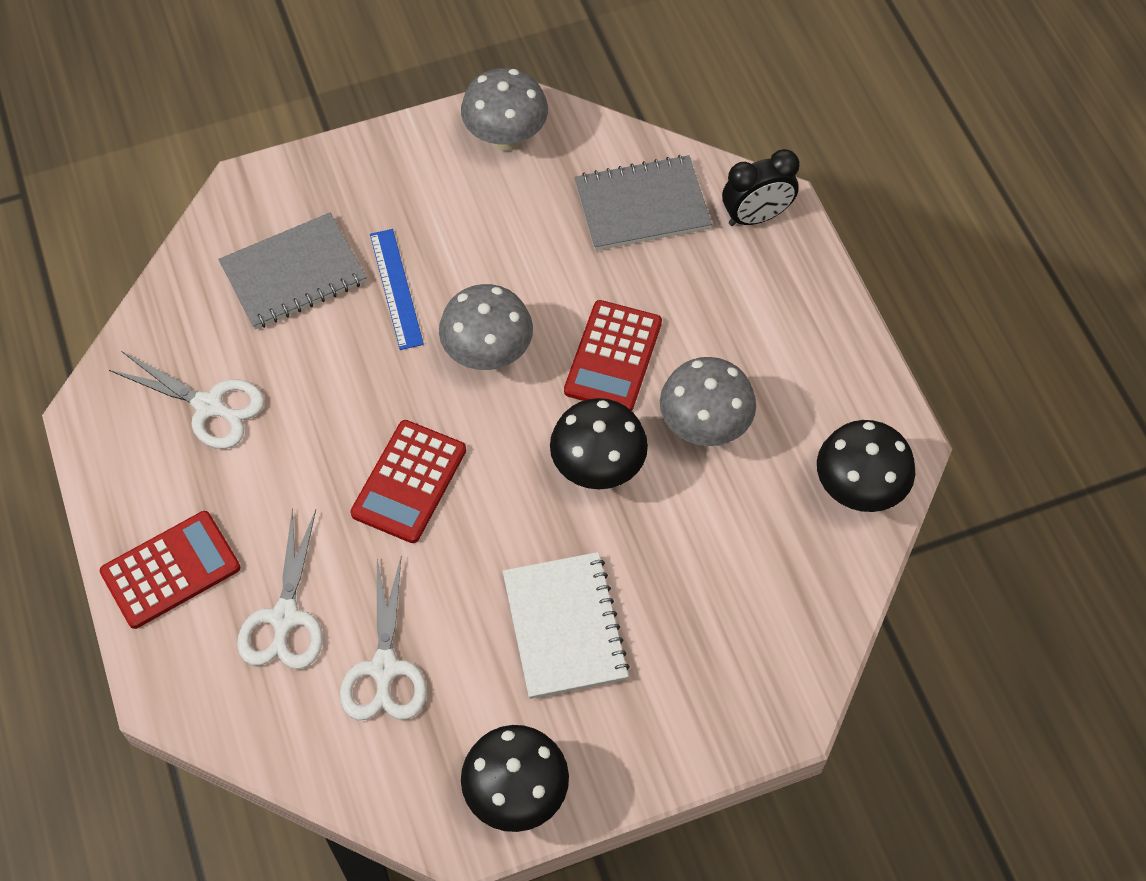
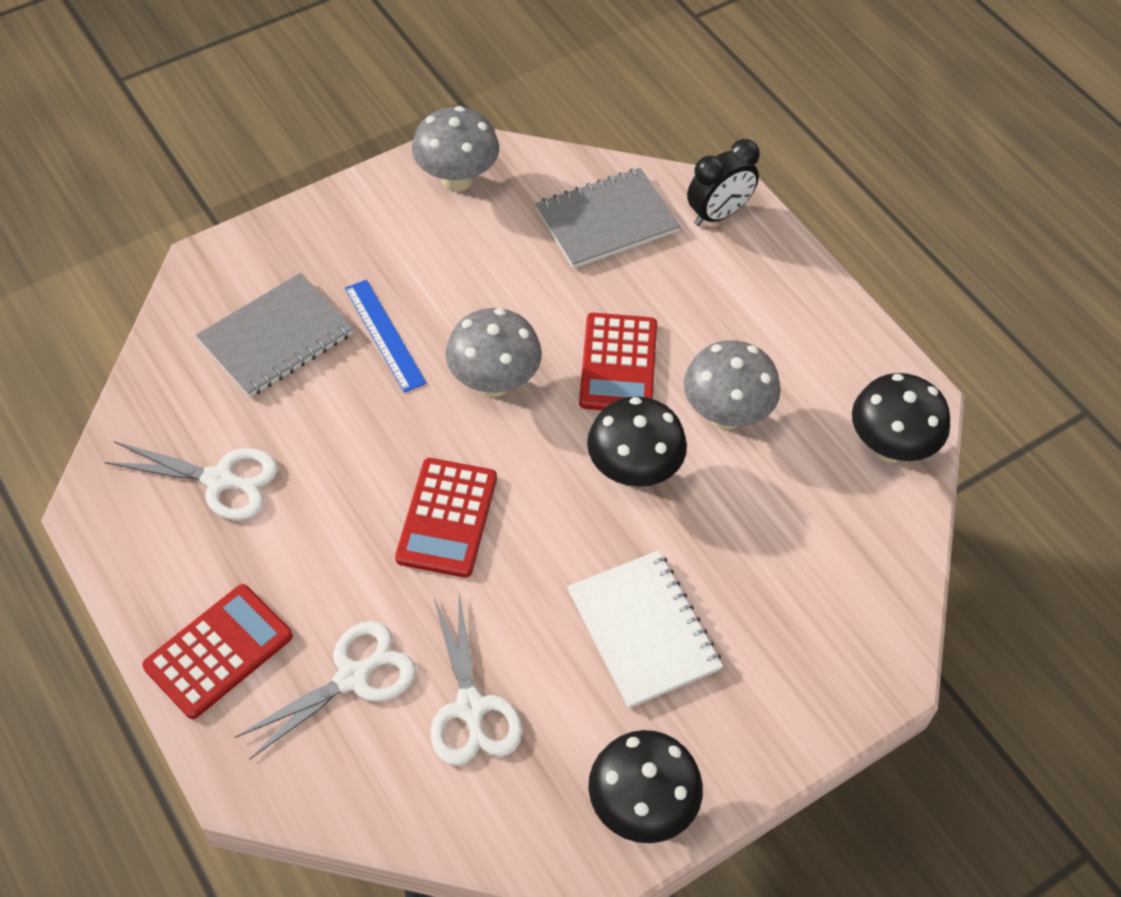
camera: 15 degrees left, 5 degrees down
(285, 618) = (353, 677): white scissors -> white scissors turned 120 degrees counterclockwise

